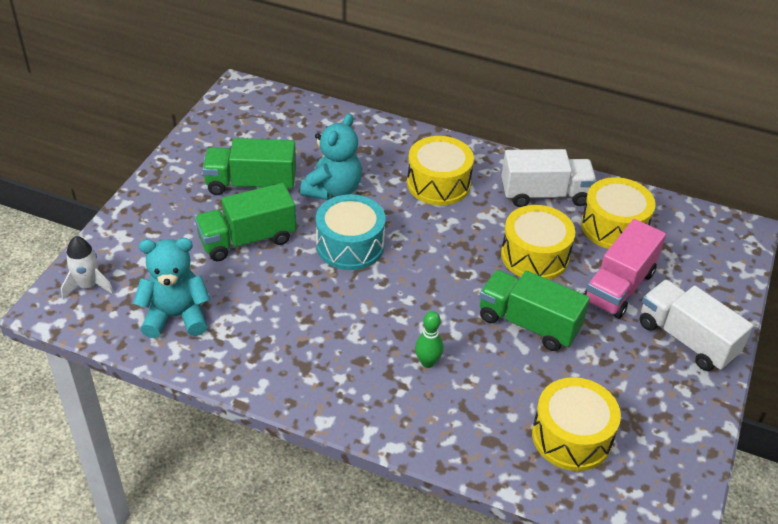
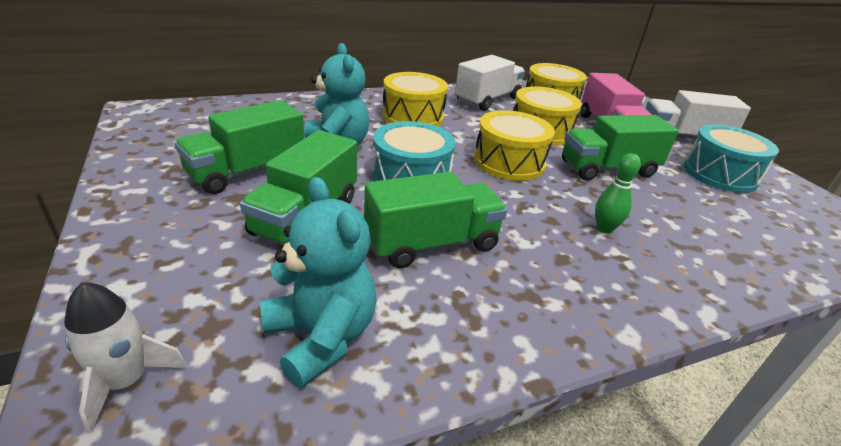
camera: 45 degrees left, 10 degrees down
(176, 316) = (321, 337): turquoise teddy bear -> turquoise teddy bear turned 105 degrees clockwise
(294, 301) = (431, 244): none -> green truck
(571, 436) = (755, 221): yellow drum -> yellow drum (509, 162)
(637, 389) = (719, 174): none -> turquoise drum

